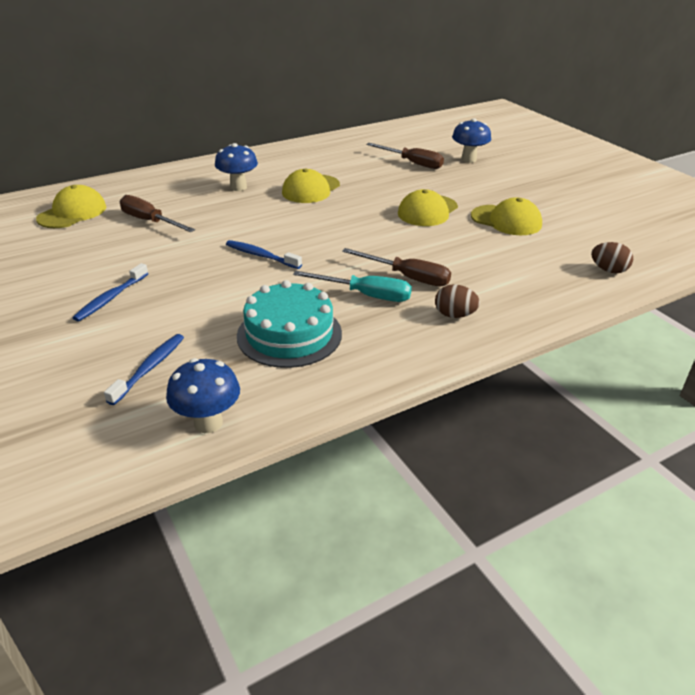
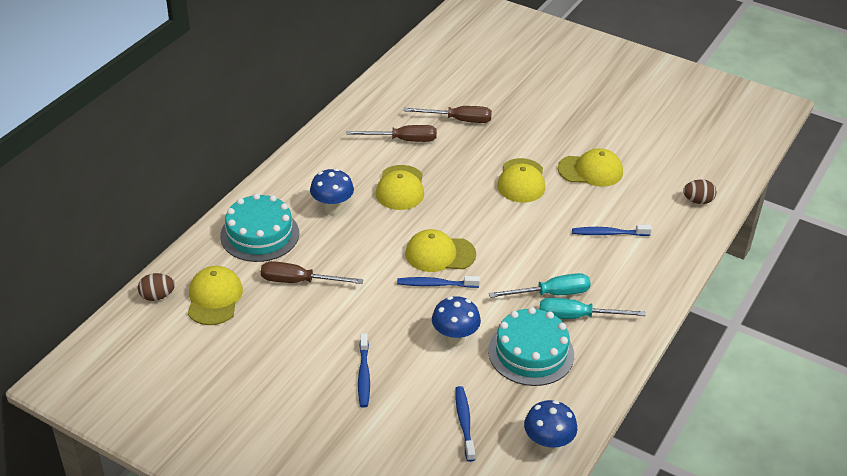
camera: 30 degrees left, 5 degrees up
(161, 187) = (259, 234): none -> turquoise cake
(291, 237) = (440, 254): none -> yellow cap
(373, 321) = (577, 316): none -> turquoise screwdriver
(407, 277) = (565, 263): brown screwdriver -> brown screwdriver (403, 140)
(454, 315) = (626, 288): brown egg -> brown egg (157, 296)
(468, 159) = (502, 98): blue mushroom -> blue mushroom (455, 339)
(478, 268) = (608, 233): none -> blue toothbrush

